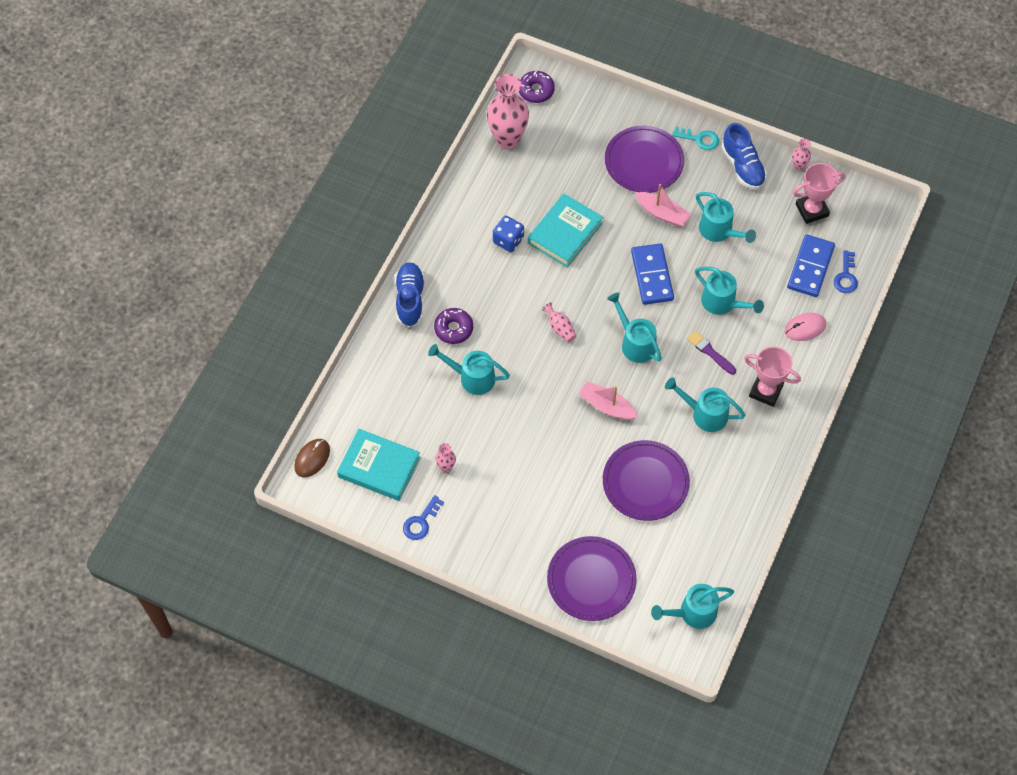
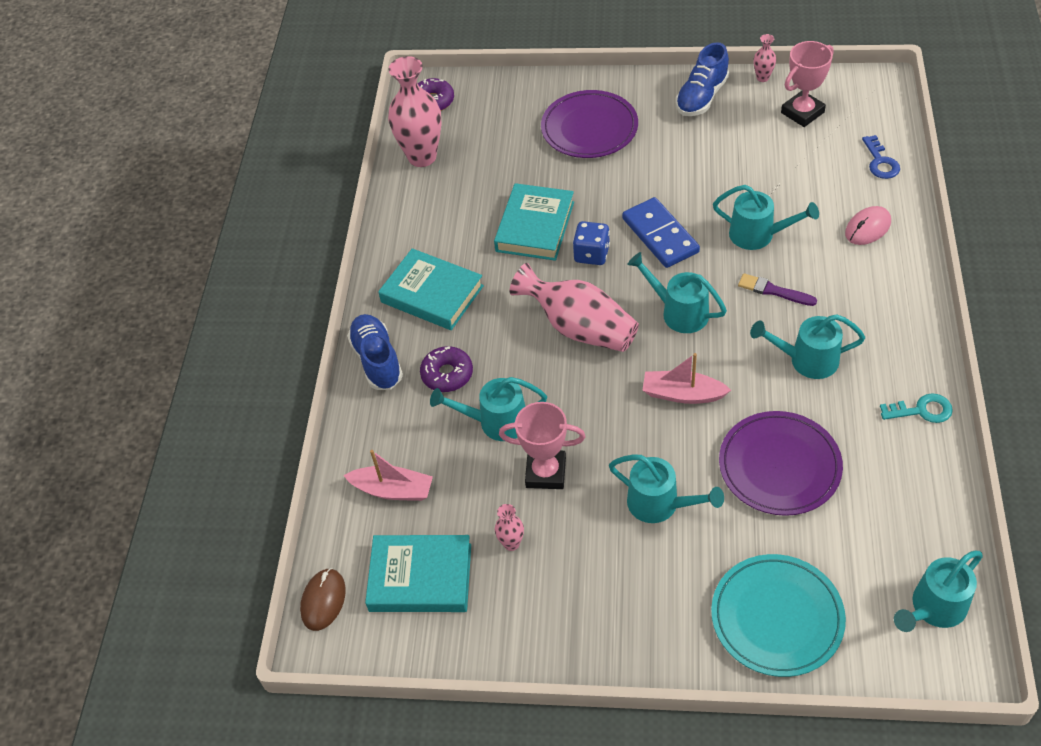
camera: 15 degrees left, 10 degrees down
(421, 522) = (509, 628): blue key -> none
(468, 261) = (432, 294): none -> turquoise book
(508, 240) = (470, 256): blue dice -> blue dice (591, 254)
(560, 328) = (579, 328): pink vase -> pink vase, size x2.26
(591, 580) = (777, 617): purple plate -> turquoise plate
(662, 213) = (637, 170): pink boat -> pink boat (393, 490)
(699, 139) = (640, 88): turquoise key -> turquoise key (922, 410)
(719, 231) = (712, 166): turquoise watering can -> turquoise watering can (660, 504)
(742, 166) = (701, 97): blue shoe -> blue shoe turned 75 degrees clockwise
(765, 391) = (864, 309): pink trophy -> pink trophy (546, 472)
(810, 267) = (835, 166): blue domino -> none

